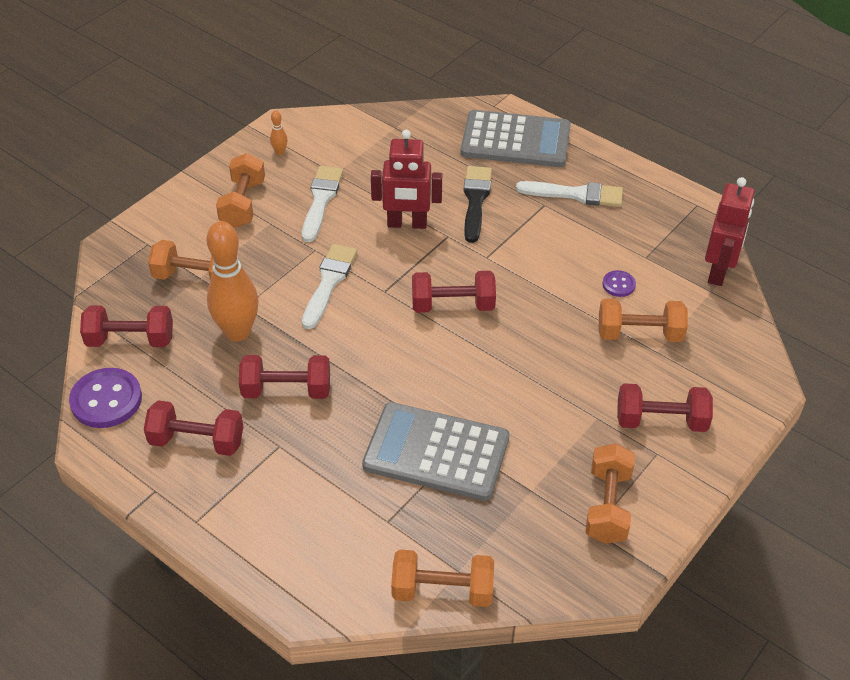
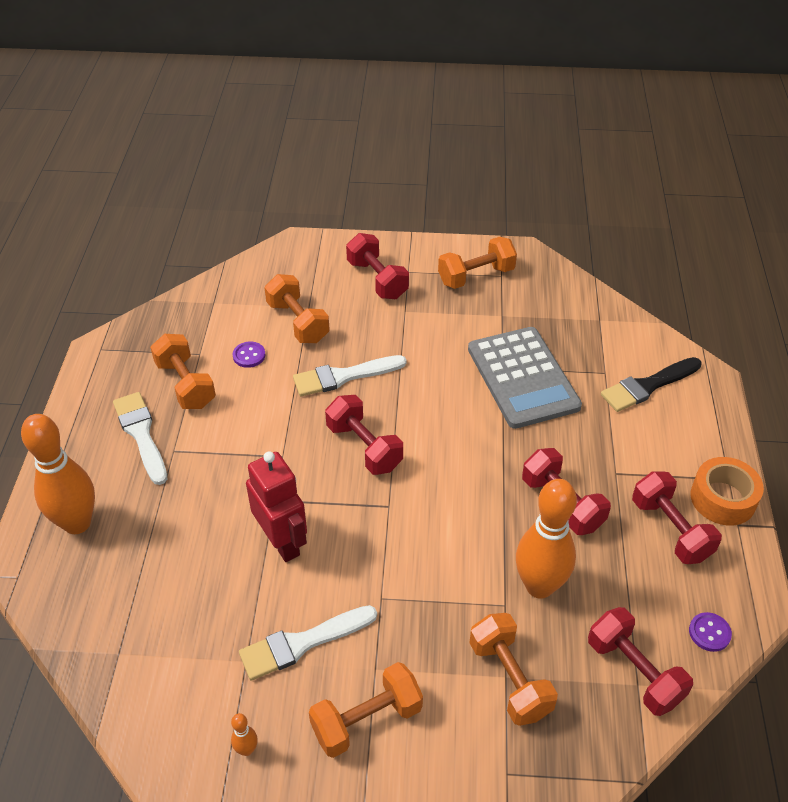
camera: 125 degrees left, 0 degrees up
(106, 400) = (709, 633): purple button -> purple button, size x0.51
(184, 500) = (723, 498): none -> orange tape
(329, 282) = (415, 555): white brush -> white brush (343, 376)
(442, 590) = (621, 319): orange dumbbell -> orange dumbbell (186, 384)
(475, 200) = (204, 505): black brush -> black brush (647, 386)
(515, 140) = (77, 523): grey calculator -> orange bowling pin
(718, 271) = (185, 306): red robot -> none

